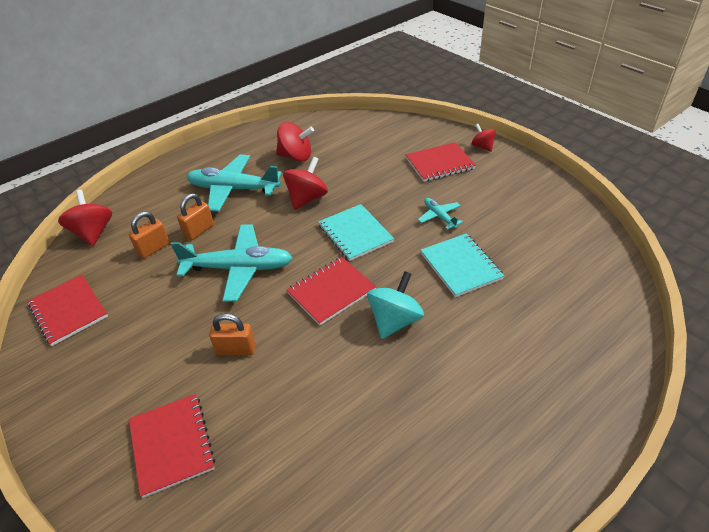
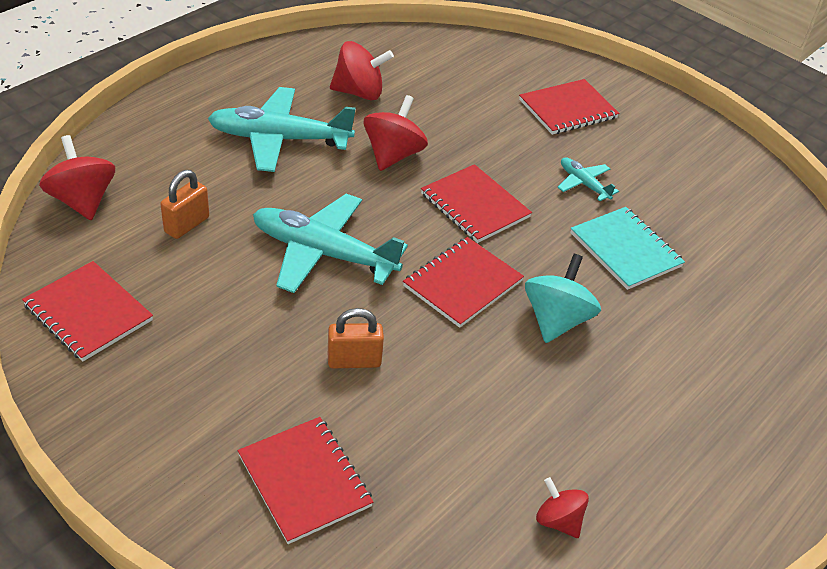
camera: 15 degrees left, 0 degrees up
(199, 230) = (247, 199): orange padlock -> none
(238, 268) = (323, 253): turquoise plane -> turquoise plane turned 150 degrees counterclockwise
(355, 233) = (474, 206): turquoise notebook -> red notebook
(482, 146) = (621, 87): red spinning top -> red spinning top (558, 520)

